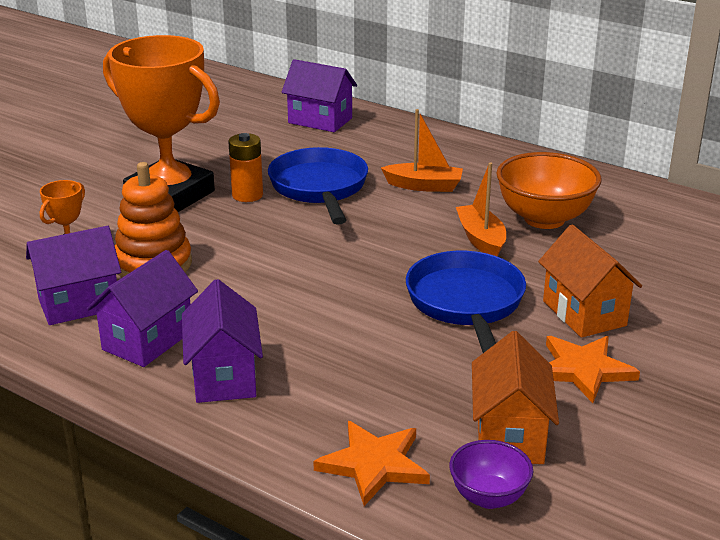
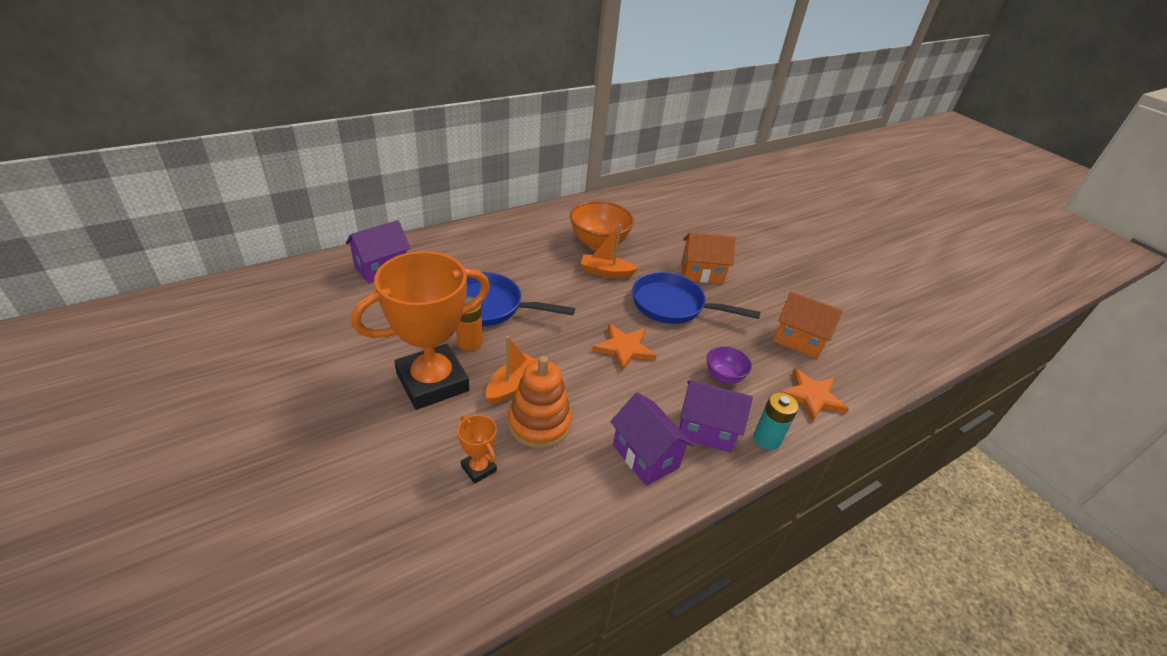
camera: 70 degrees left, 10 degrees up
(79, 304) = (573, 484): purple house -> none
(244, 430) = (767, 439): none -> turquoise battery
(424, 186) = (524, 265): orange boat -> orange boat (512, 385)
(488, 497) = (845, 367): purple bowl -> purple bowl (723, 377)
(583, 370) = (751, 295): orange star -> orange star (624, 348)

